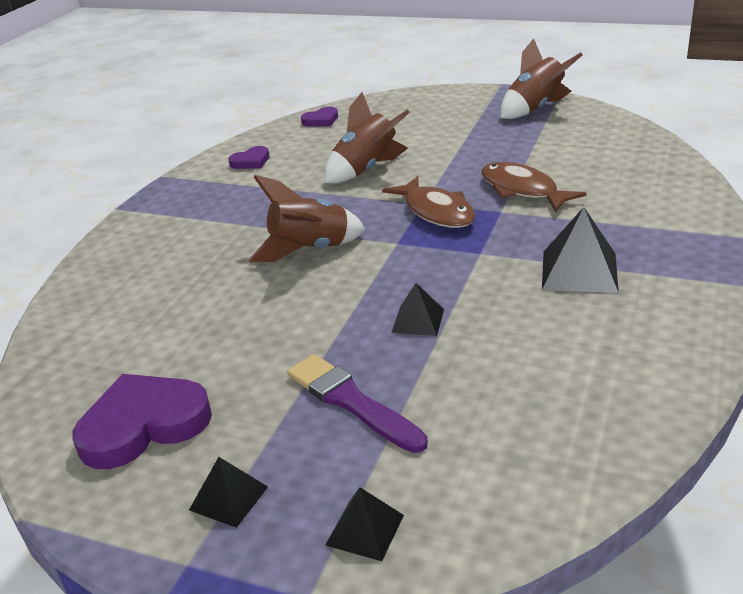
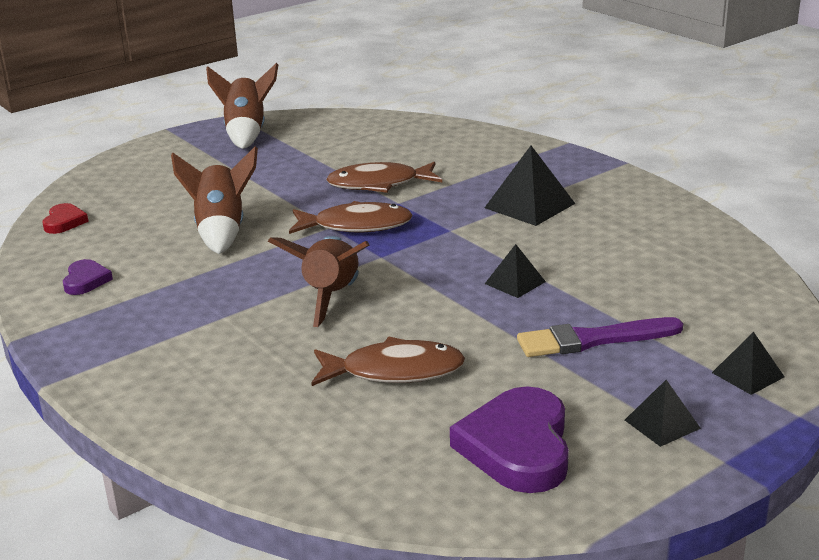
camera: 60 degrees left, 5 degrees down
(220, 322) = (394, 371): none -> brown fish
(321, 120) = (64, 222): purple heart -> red heart

